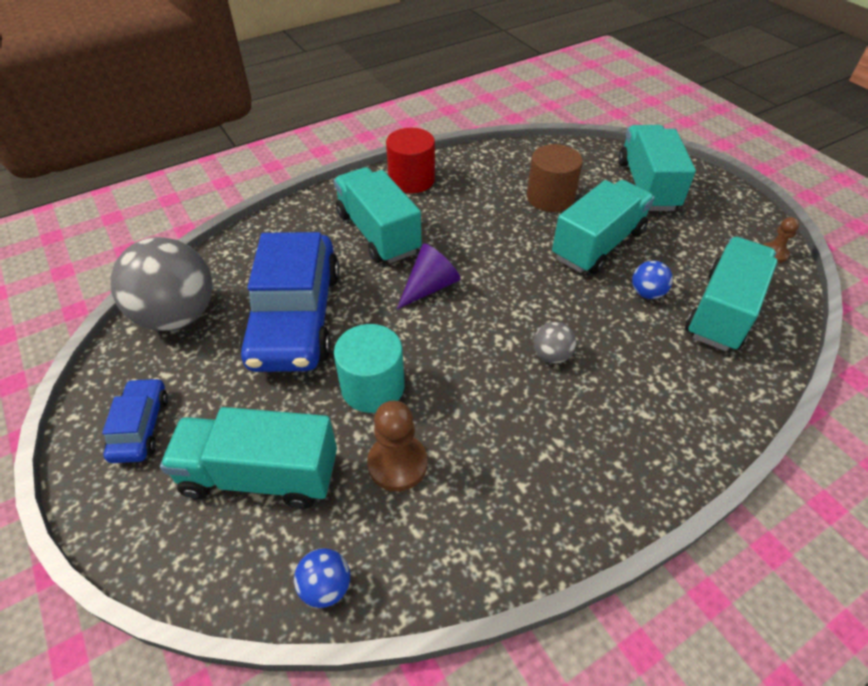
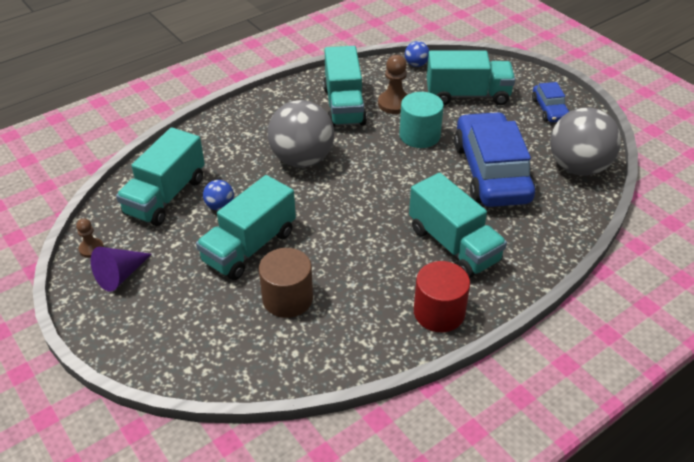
camera: 175 degrees right, 5 degrees down
(429, 287) = (396, 200): purple cone -> purple cone (120, 275)
(551, 355) = (302, 159): grey ball -> grey ball, size x2.27
(647, 185) = (178, 323): turquoise truck -> turquoise truck (344, 106)

